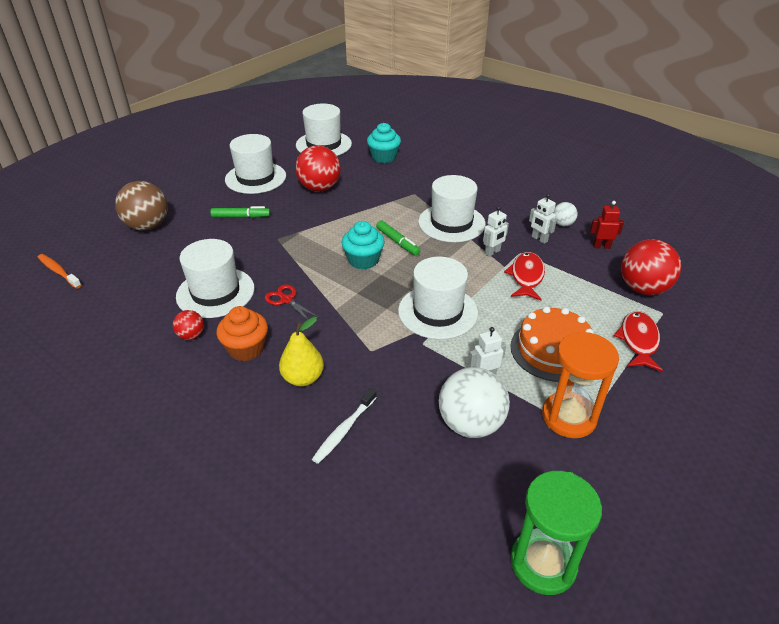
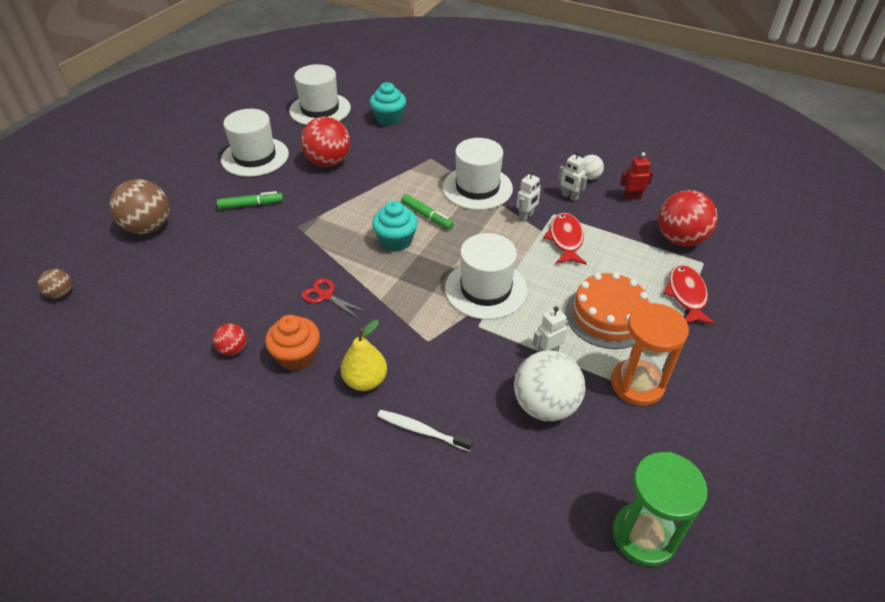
camera: 10 degrees left, 5 degrees up
(58, 271) = (61, 294): orange toothbrush -> brown ball
(215, 292) = (246, 296): white hat -> none
(344, 430) = (421, 431): white toothbrush -> white toothbrush turned 90 degrees clockwise

